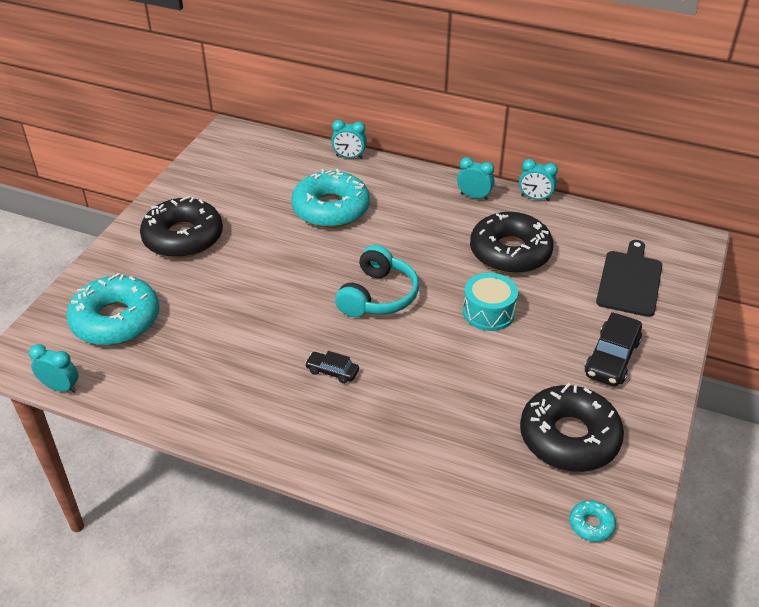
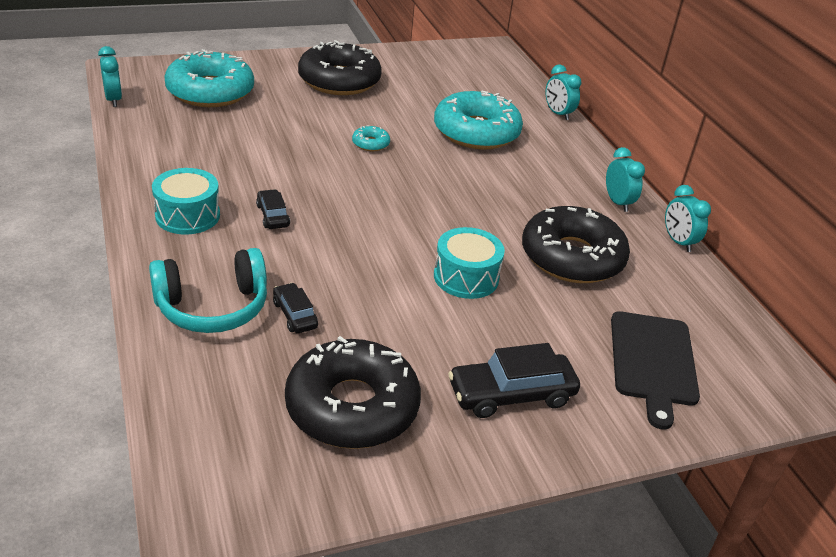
camera: 45 degrees right, 5 degrees down
(287, 420) = (187, 215): none -> turquoise drum
(378, 296) = (400, 202): turquoise headphones -> turquoise headphones (212, 307)
(457, 418) = (295, 315): none -> black car
(591, 525) = (240, 475): turquoise donut -> turquoise donut (370, 144)
(629, 281) = (653, 362): black cutting board -> black cutting board turned 120 degrees clockwise

